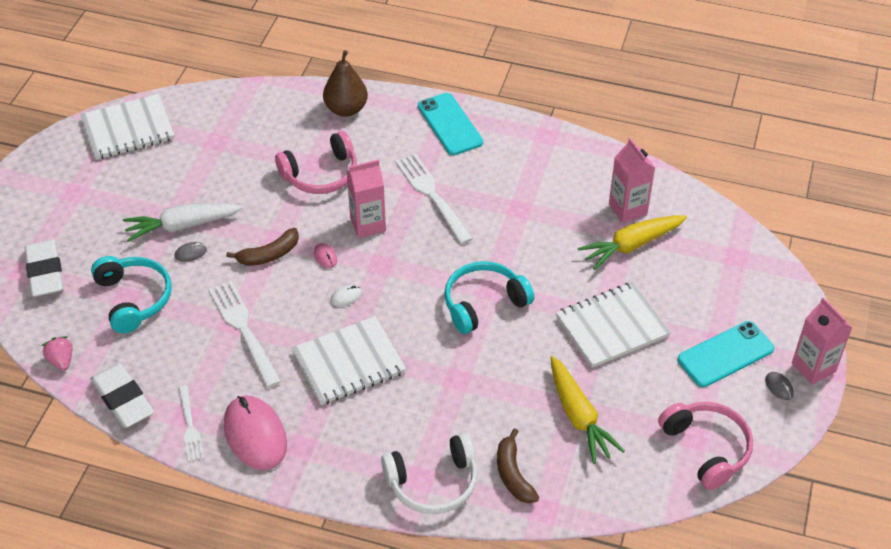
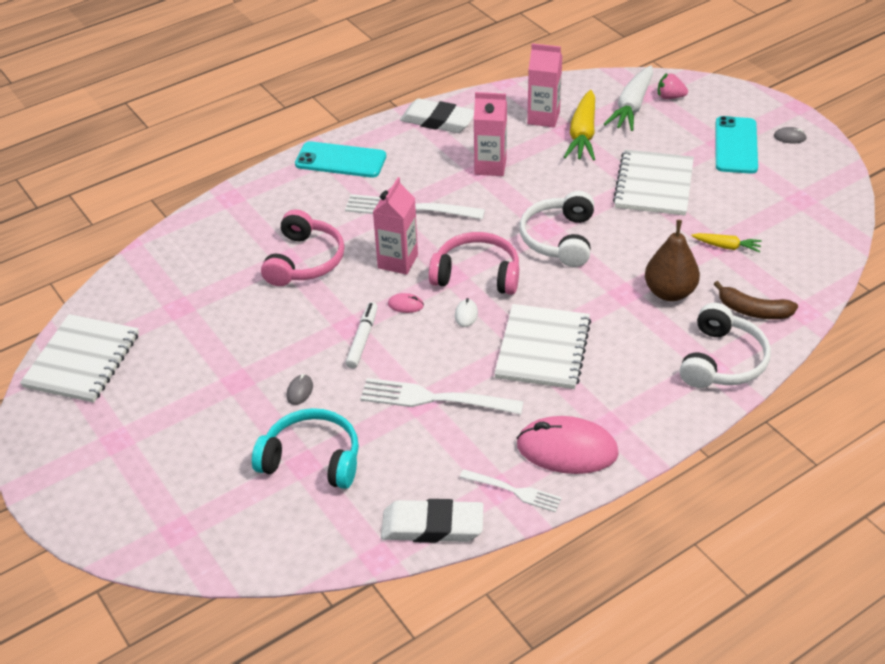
camera: 50 degrees left, 5 degrees down
(45, 272) = (200, 512): white eraser -> white eraser (438, 121)
(61, 360) = (333, 553): pink strawberry -> pink strawberry (670, 97)
(182, 226) = (258, 381): white carrot -> white carrot (632, 106)
(269, 255) = (362, 339): brown banana -> white marker
(346, 109) = (246, 208): brown pear -> brown pear (669, 292)
(483, 303) = (559, 239): turquoise headphones -> white headphones
(578, 416) = (726, 246): yellow carrot -> yellow carrot, size x0.54
(707, 448) = (816, 199): pink headphones -> pink headphones (477, 274)
(813, 367) = (786, 113): pink carton -> pink carton (490, 166)

